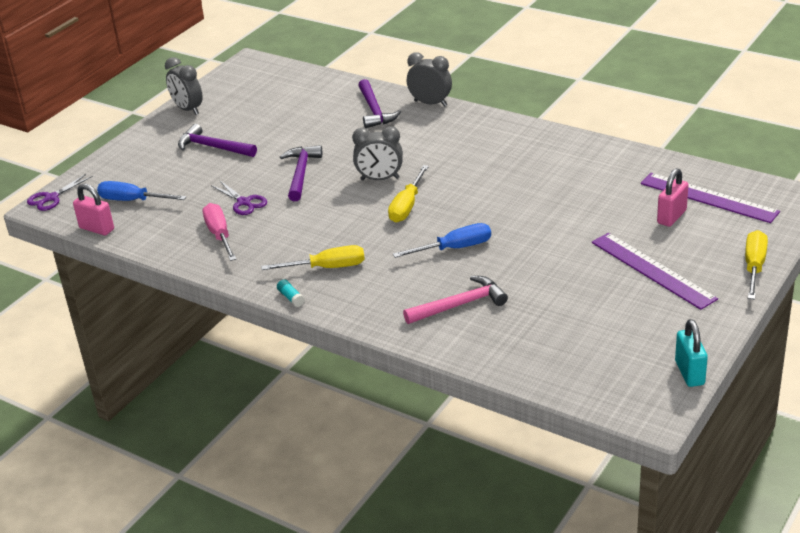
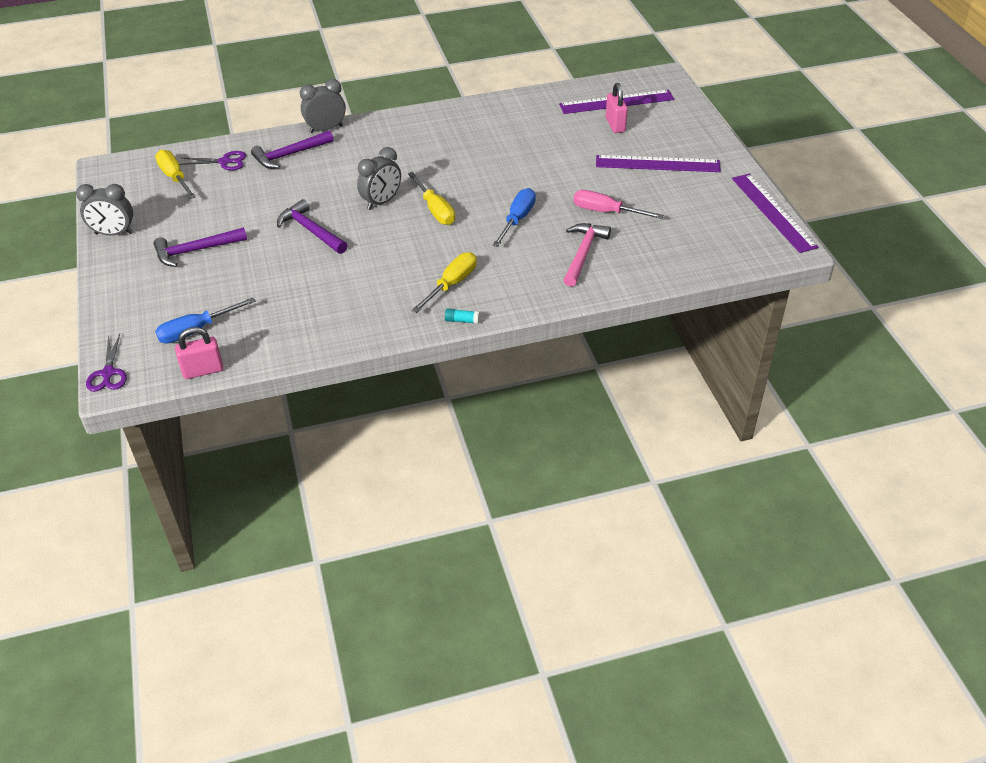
camera: 50 degrees left, 10 degrees up
(219, 235) = (324, 311): pink screwdriver -> pink screwdriver (606, 212)
(244, 202) = (301, 277): purple scissors -> purple scissors (224, 162)
(374, 110) = (290, 155): purple hammer -> purple hammer turned 120 degrees clockwise
(689, 373) = (773, 212): turquoise padlock -> purple ruler
(754, 267) = (706, 130): yellow screwdriver -> yellow screwdriver (175, 177)

